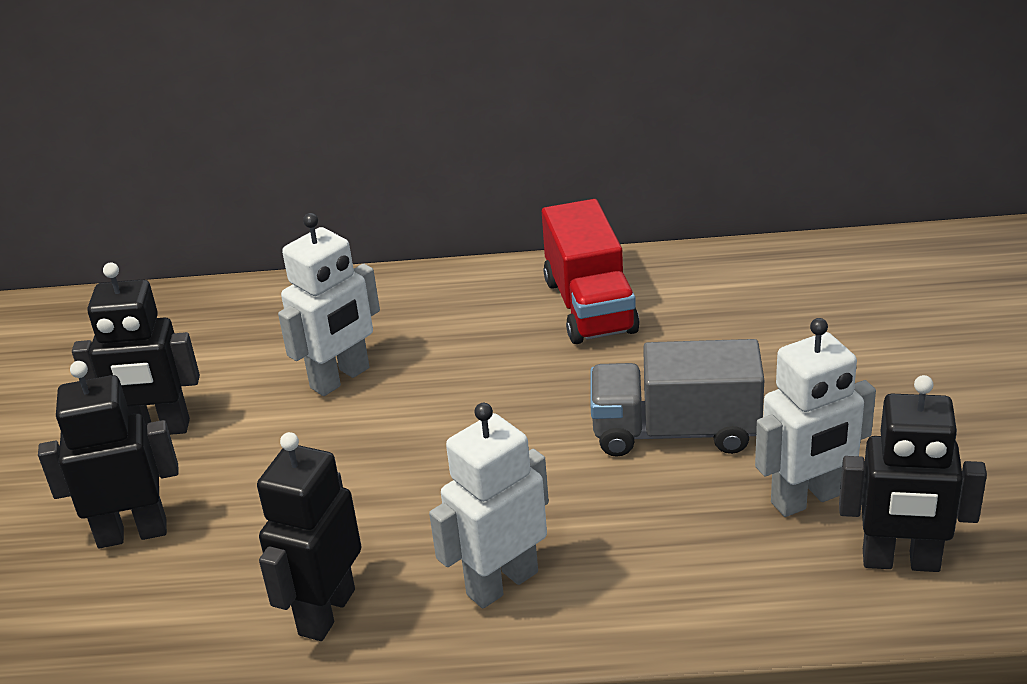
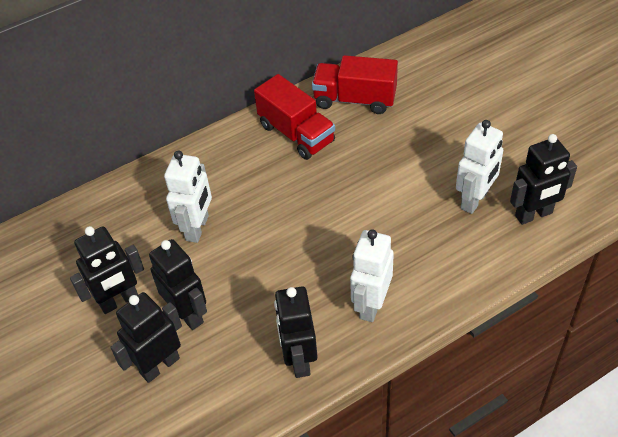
camera: 30 degrees left, 15 degrees up
(229, 482) = (188, 314): none -> black robot
(675, 432) = (391, 189): grey truck -> none
(721, 290) = (355, 99): none -> red truck

